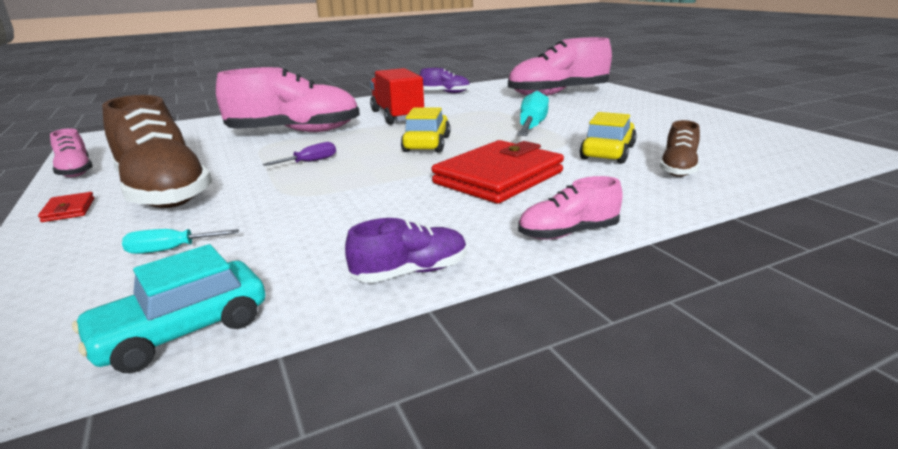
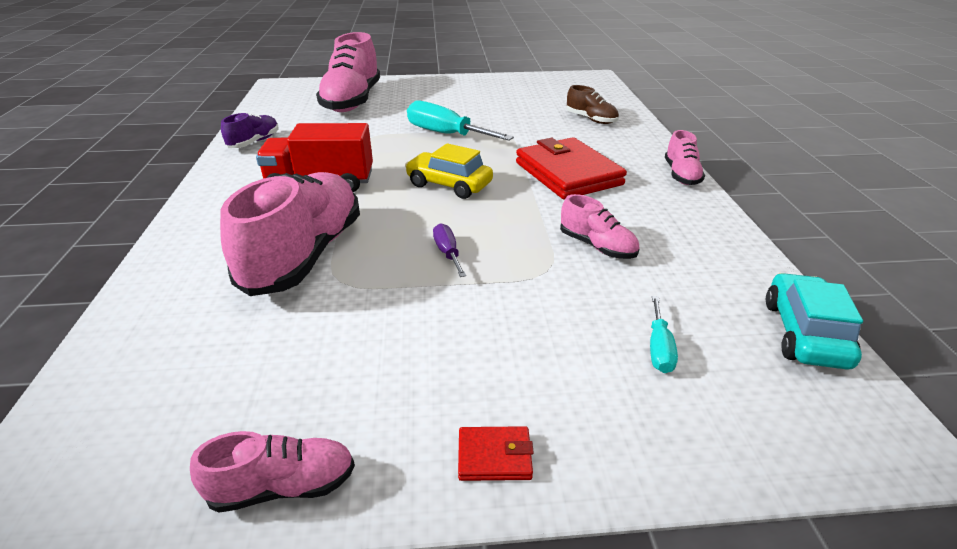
camera: 70 degrees left, 10 degrees up
(164, 192) = (476, 365): brown shoe -> none
(183, 331) = (804, 333): turquoise car -> turquoise car turned 150 degrees counterclockwise
(344, 207) = (597, 246): none -> pink shoe
(410, 272) = (726, 234): purple shoe -> none
(607, 152) = (541, 128): yellow car -> none

